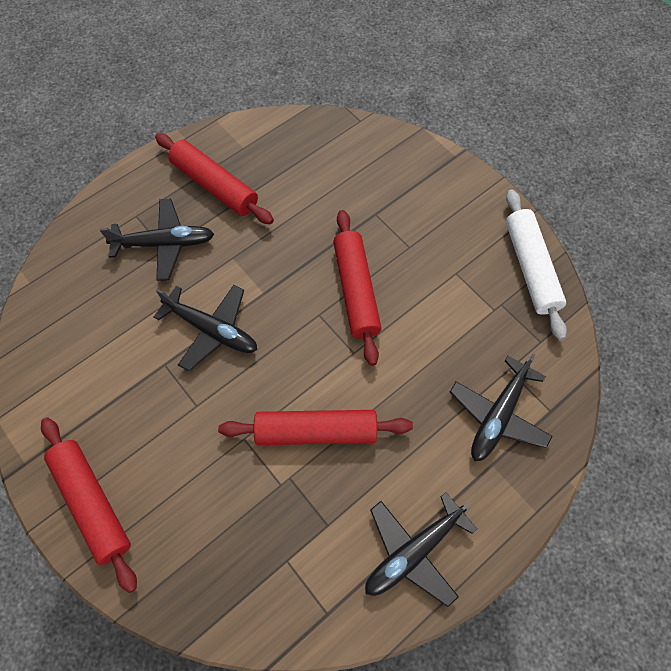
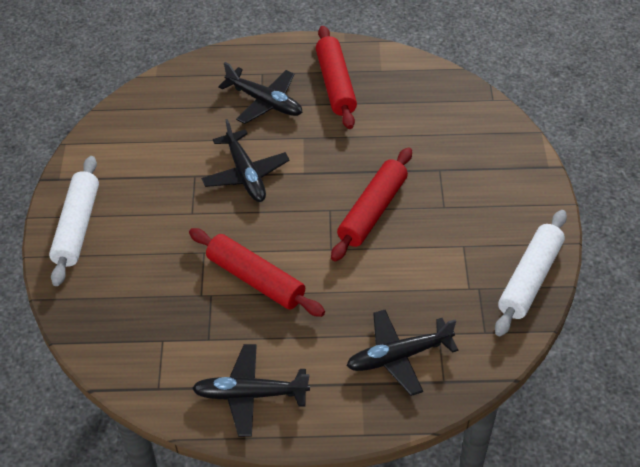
camera: 40 degrees right, 15 degrees down
(92, 503) = (77, 226): red rolling pin -> white rolling pin

